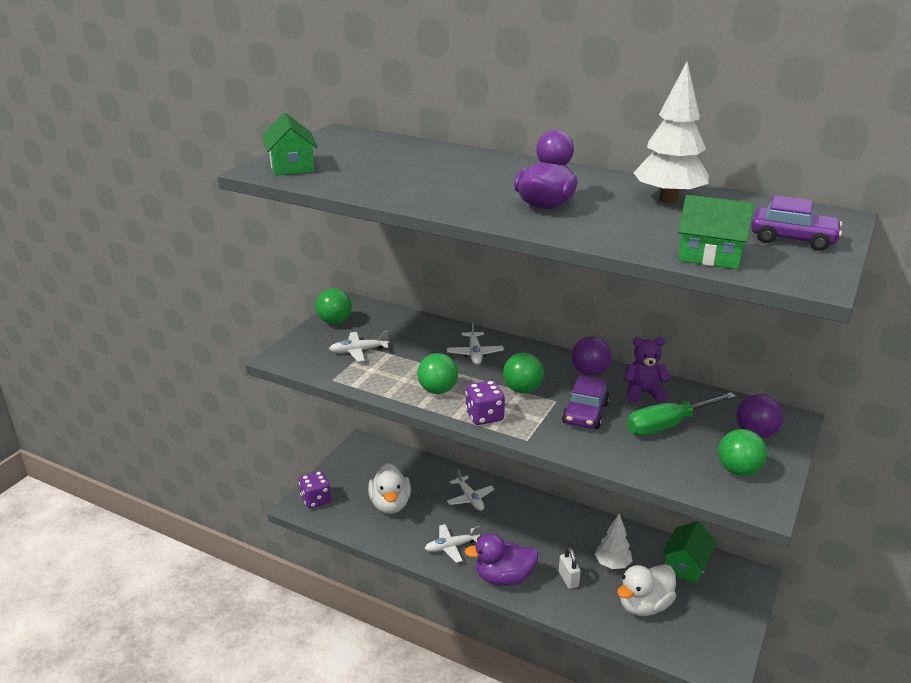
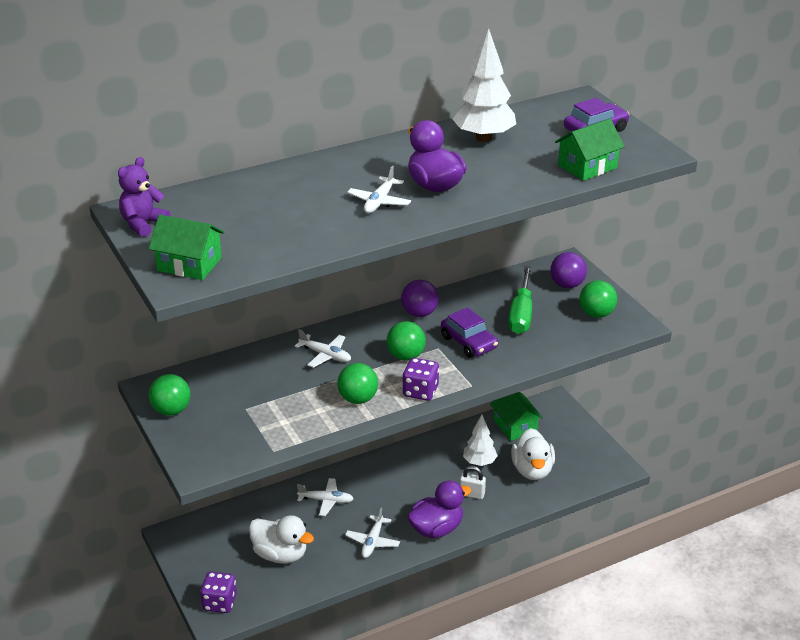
camera: 55 degrees left, 5 degrees up
(358, 351) = (243, 417): white plane -> white plane (379, 202)
(503, 577) = (436, 529): purple duck -> purple duck turned 150 degrees counterclockwise
(643, 393) = (472, 304): purple teddy bear -> purple teddy bear (143, 224)

